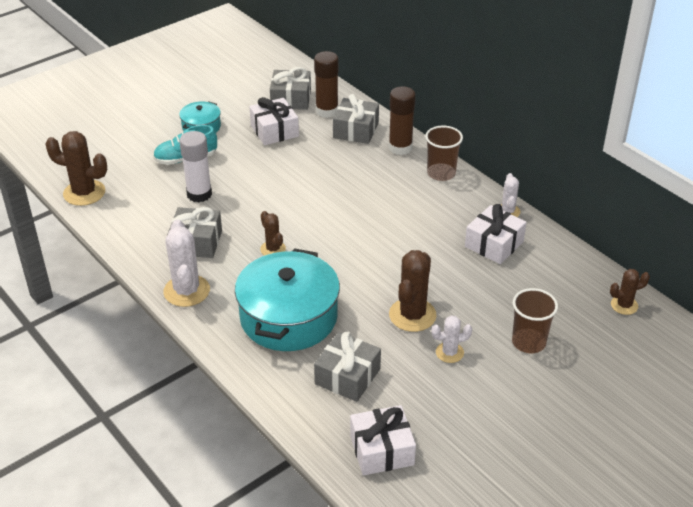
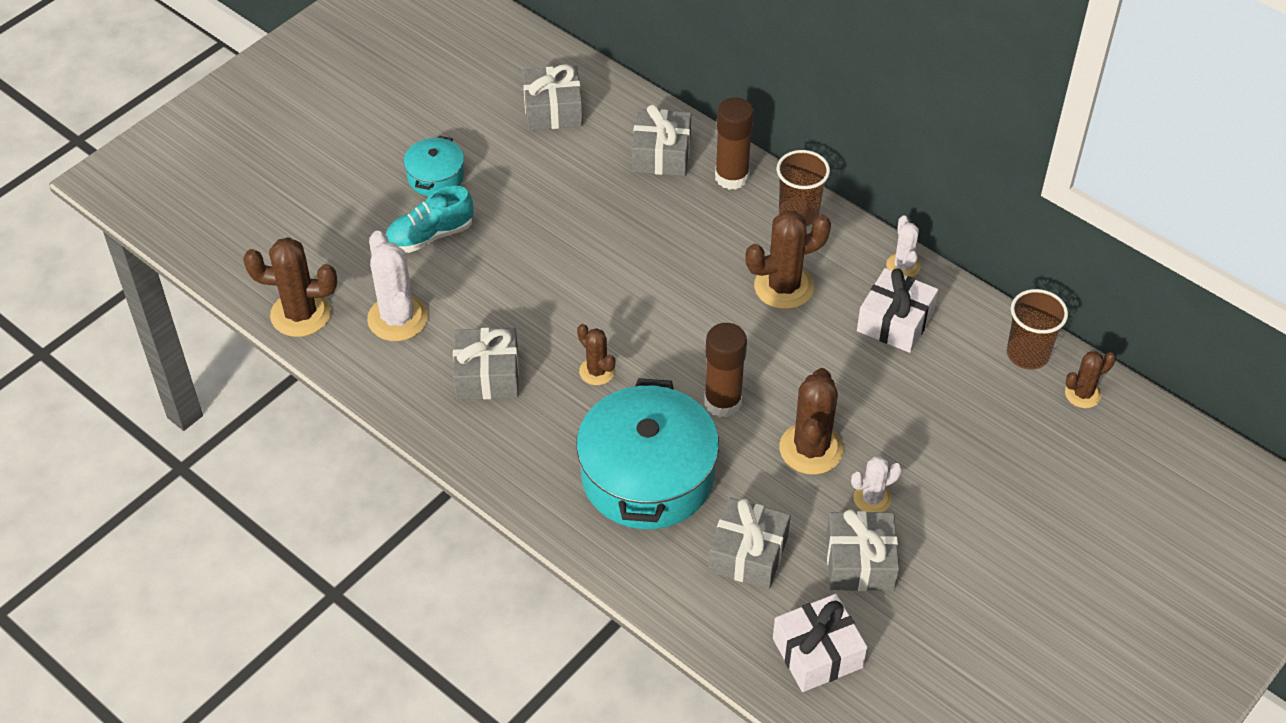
camera: 10 degrees left, 10 degrees up
(186, 291) = (497, 455): white cactus -> white cactus (397, 318)
(199, 194) = (467, 294): white glue stick -> none
(274, 131) = (544, 170): white gift -> none
(327, 111) = (611, 125): brown glue stick -> brown glue stick (723, 402)
(419, 214) = (783, 287): none -> brown cactus
(430, 393) = (860, 562): none -> grey gift
(528, 342) = (970, 468): brown cup -> brown cup (1027, 354)

